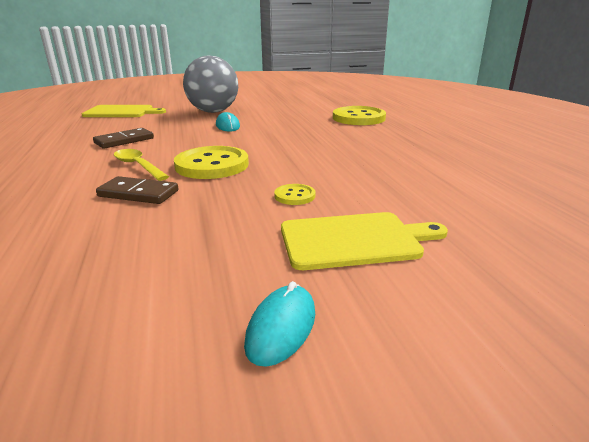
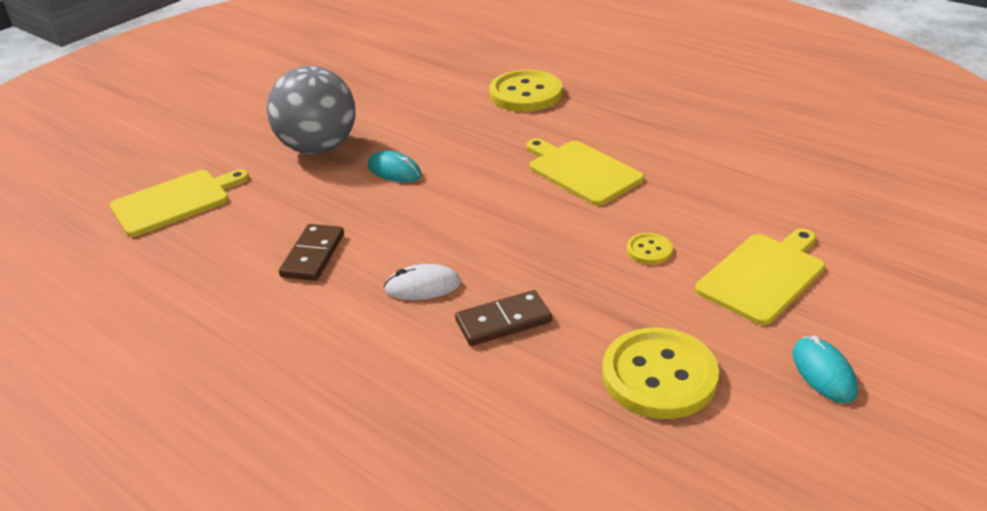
camera: 35 degrees left, 10 degrees up
(138, 166) = (423, 286): yellow spoon -> white mouse
(212, 165) = (501, 246): yellow button -> yellow button (659, 376)
(327, 151) = (582, 171): none -> yellow cutting board

